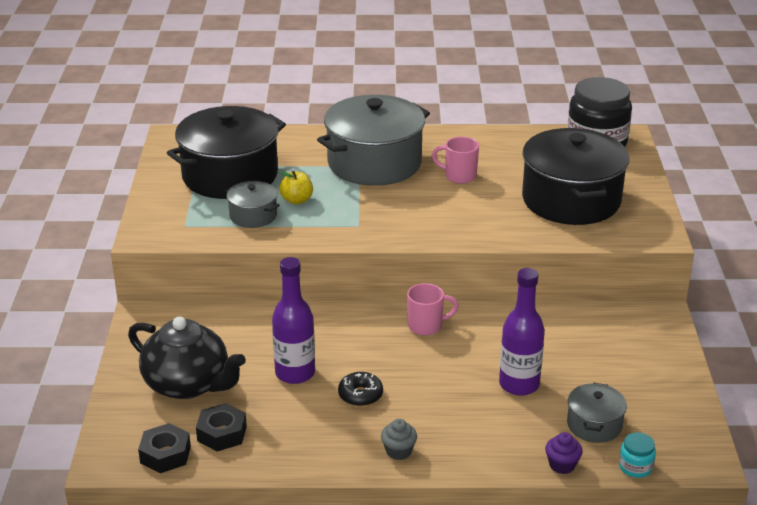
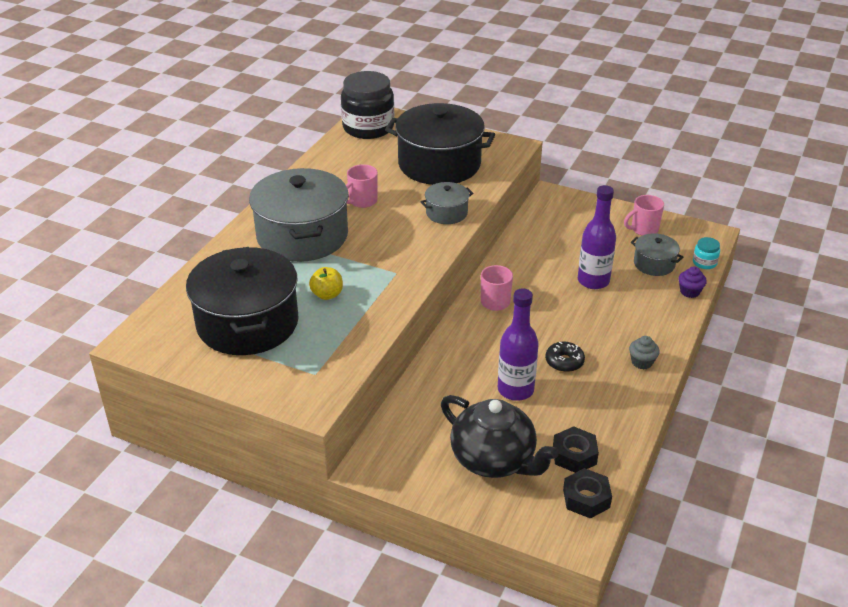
camera: 65 degrees left, 5 degrees up
(188, 384) = (494, 460): black teapot -> black teapot turned 75 degrees clockwise
(253, 216) = (332, 327): grey pot -> grey pot (446, 213)
(660, 402) = (643, 229): none -> pink mug

